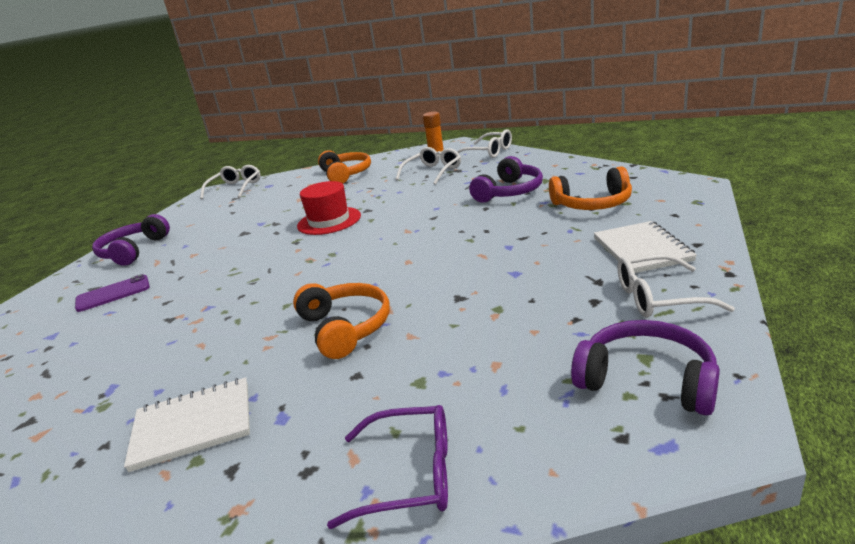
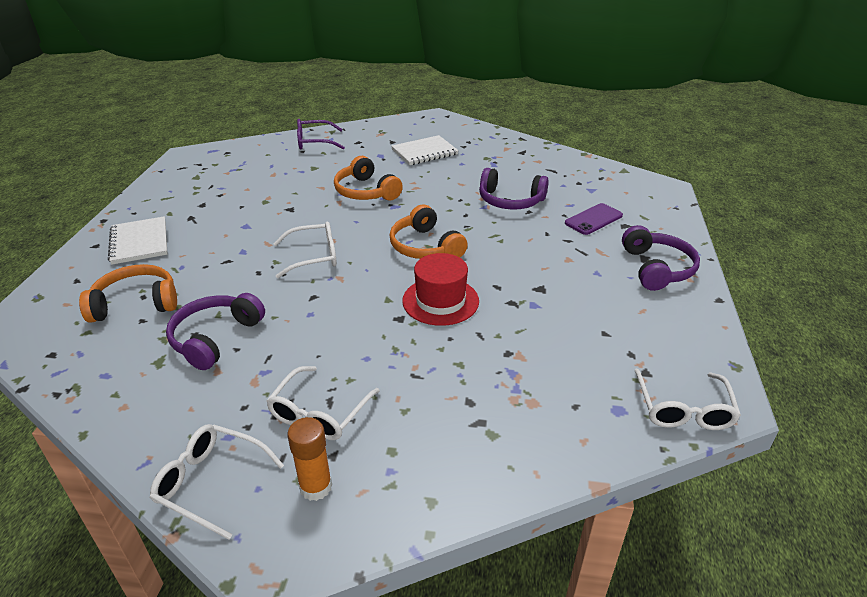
camera: 165 degrees right, 10 degrees up
(346, 174) = (483, 430): orange headphones -> orange headphones (425, 247)
(647, 380) = (202, 169): purple headphones -> purple headphones (510, 201)
(659, 298) = (162, 205): white glasses -> white glasses (314, 256)

